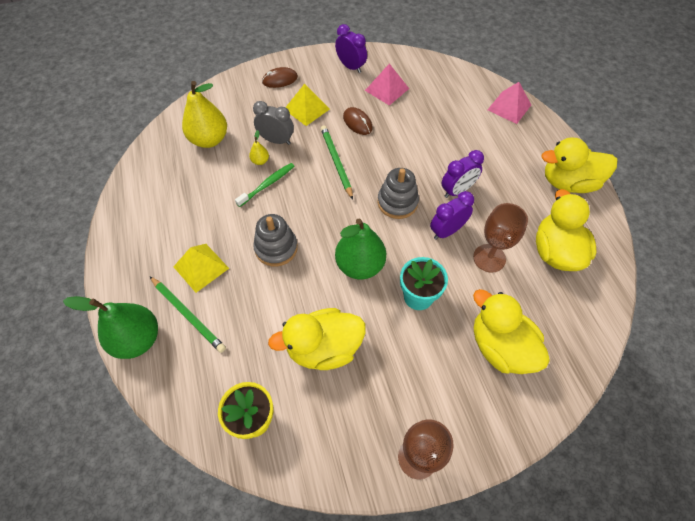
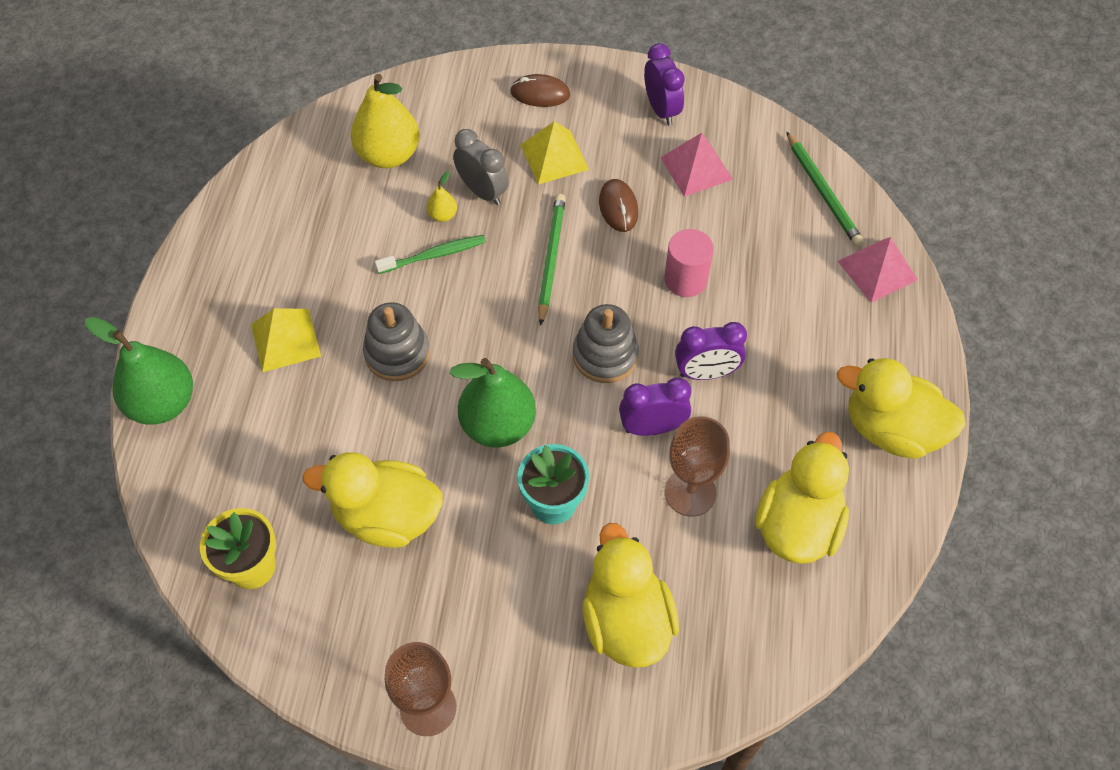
camera: 25 degrees right, 0 degrees up
(188, 315) = (238, 397): green pencil -> green pencil (823, 192)
(416, 146) = (685, 279): none -> pink cylinder

